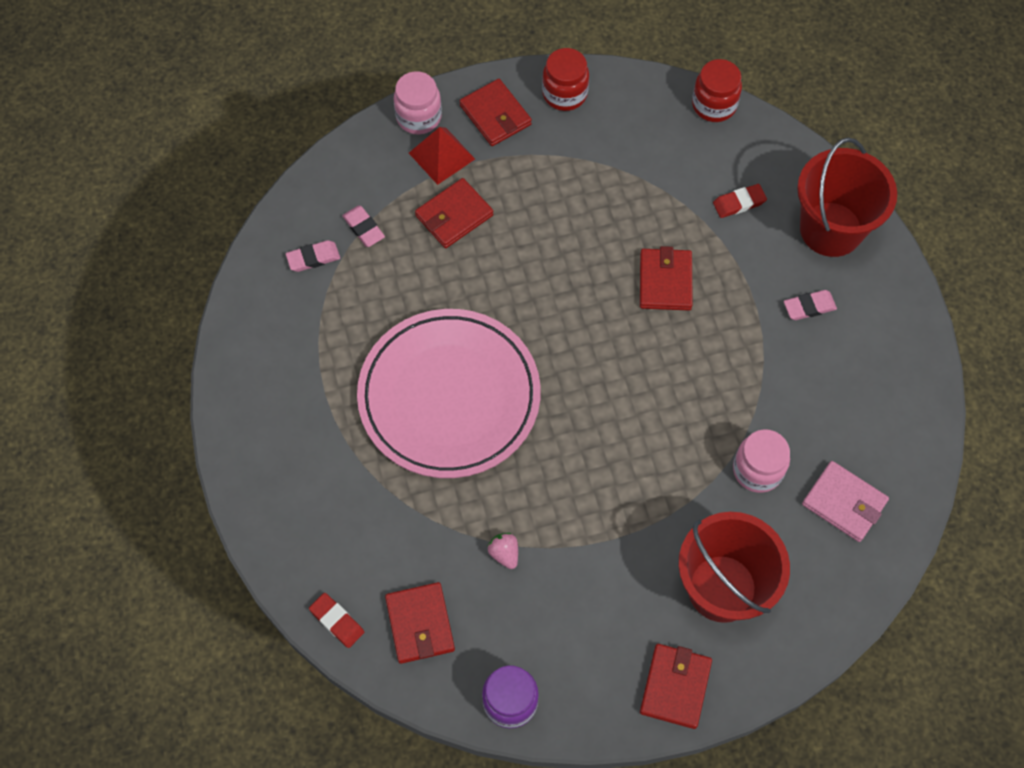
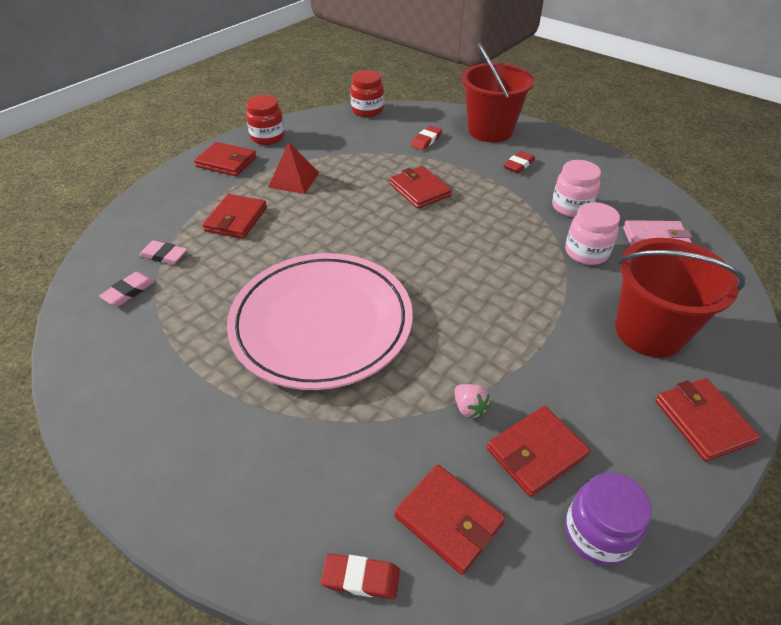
camera: 35 degrees left, 20 degrees down
(419, 117) = (167, 183): pink jar -> pink jar (571, 207)
(441, 155) = (201, 194): red pyramid -> red pyramid (293, 180)
(504, 553) = (469, 408): pink strawberry -> pink strawberry turned 150 degrees counterclockwise
(522, 621) = (536, 452): none -> red wallet
(809, 307) = (518, 165): pink eraser -> red eraser

